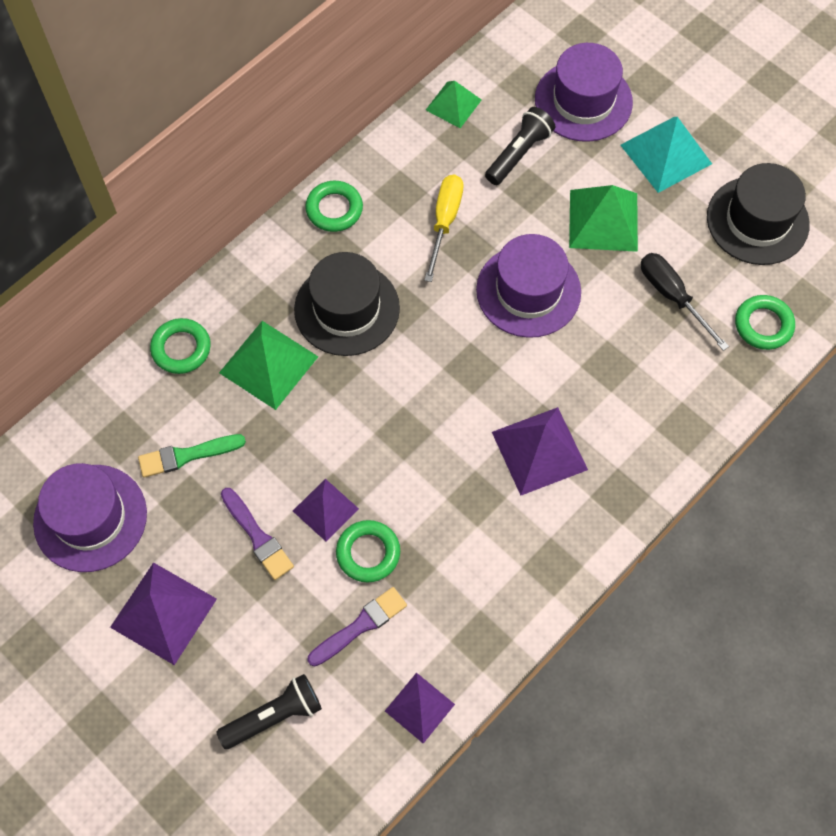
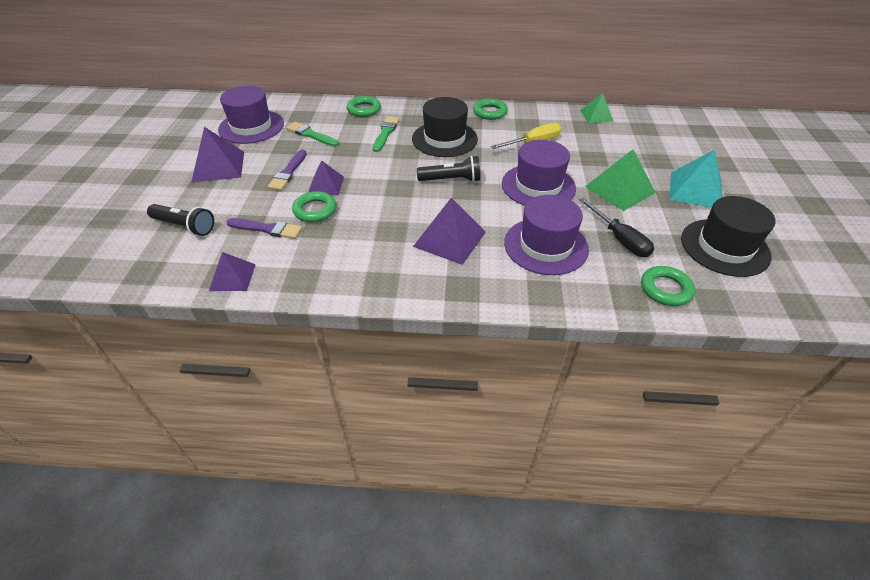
camera: 50 degrees right, 20 degrees down
(268, 364) = (385, 133): green pyramid -> green brush
(518, 154) = (606, 145): black flashlight -> black flashlight (451, 180)
(583, 101) = (670, 149): purple hat -> purple hat (546, 246)
(672, 296) = (619, 239): black screwdriver -> black screwdriver turned 135 degrees clockwise

